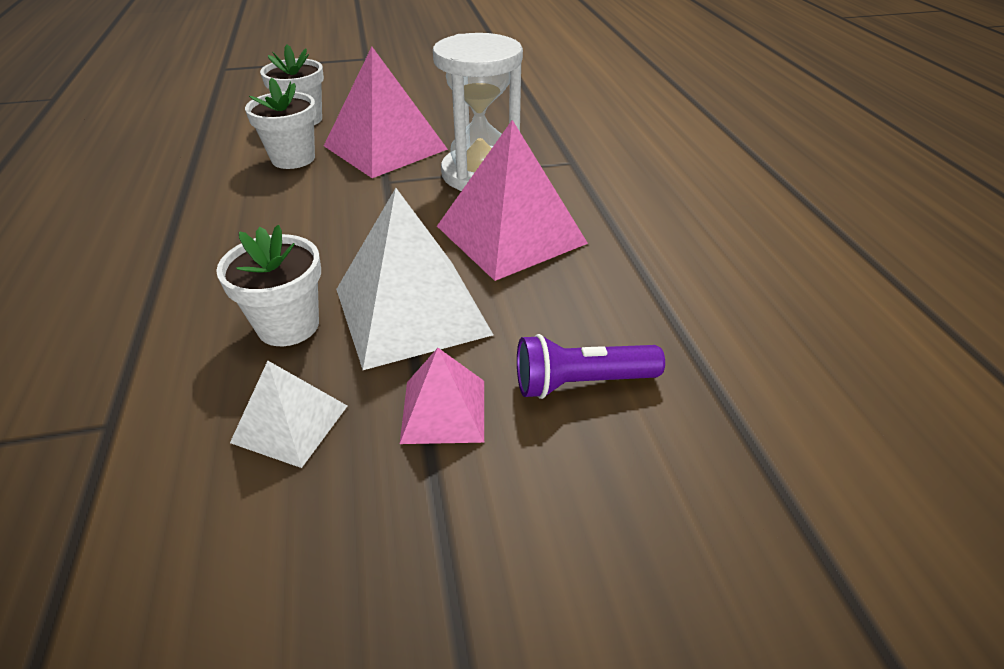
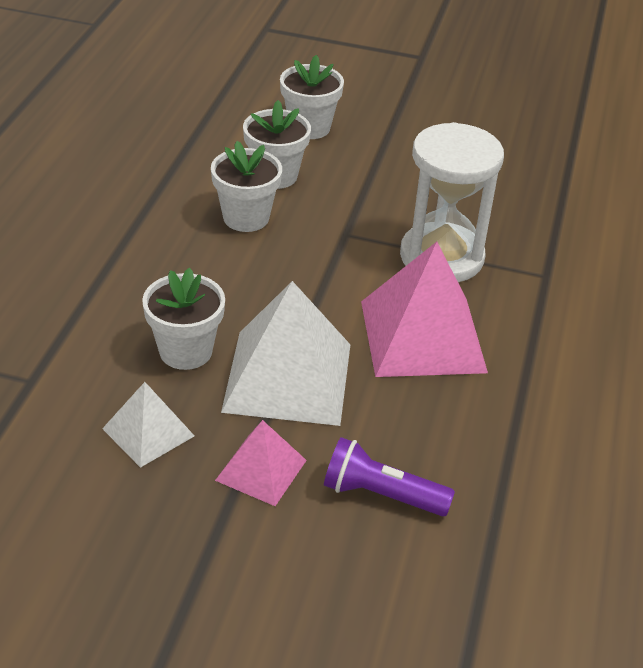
camera: 25 degrees right, 0 degrees up
(284, 196) = (246, 217): none -> white flower pot
(385, 147) = (369, 191): pink pyramid -> none

